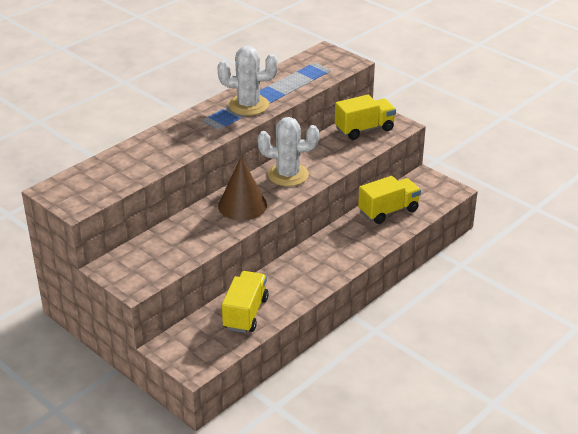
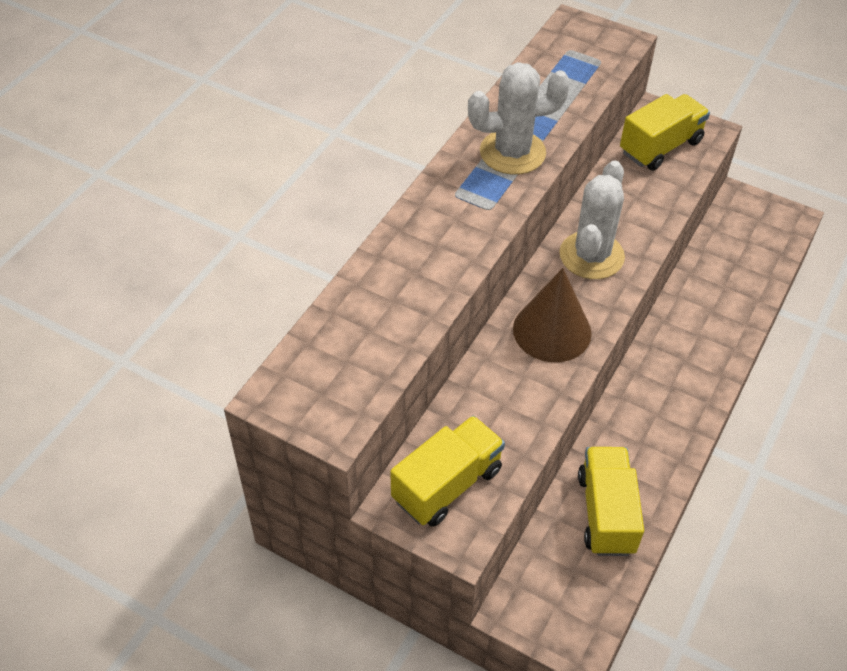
camera: 15 degrees left, 15 degrees up
(288, 175) = (591, 256): white cactus -> white cactus turned 60 degrees counterclockwise
(388, 211) = (721, 272): yellow truck -> yellow truck (447, 484)

